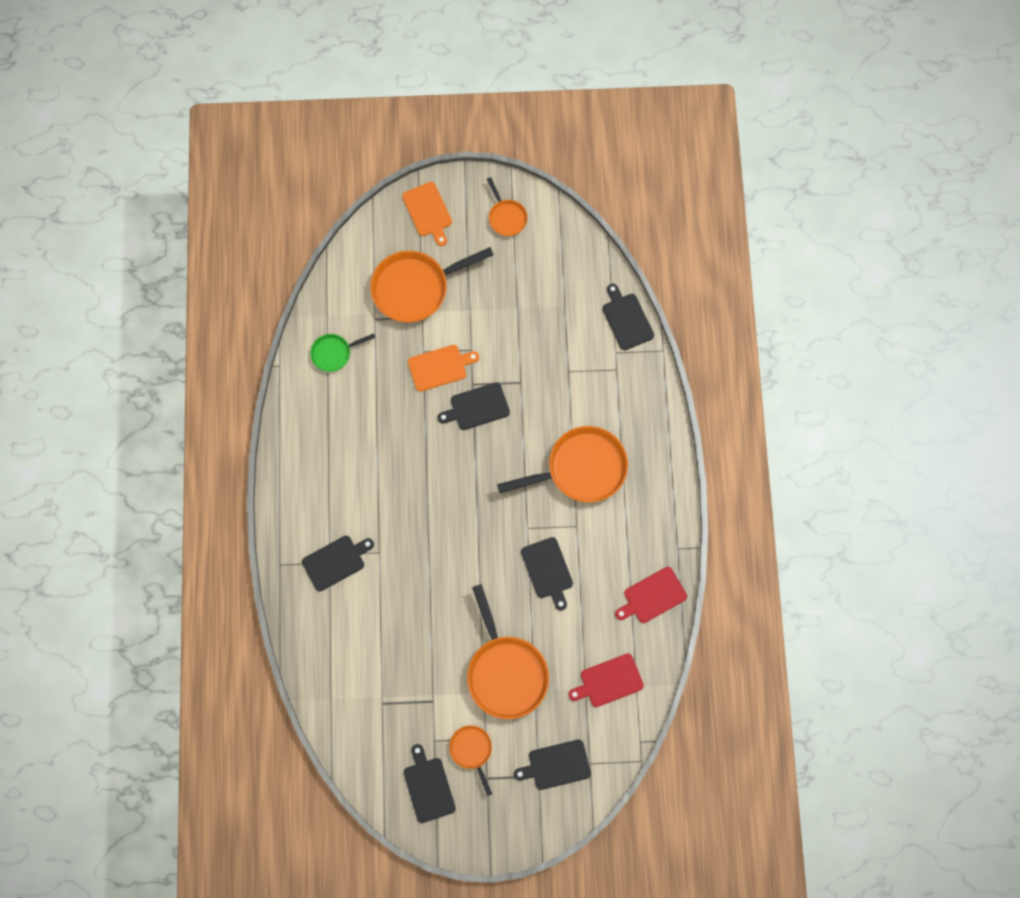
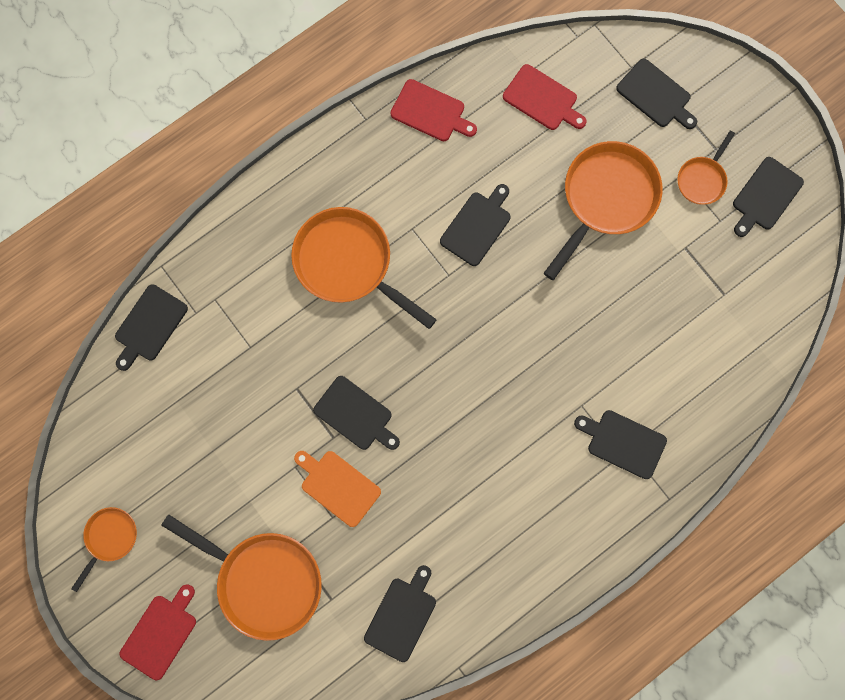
camera: 125 degrees left, 5 degrees up
(334, 353) = (402, 616): green pan -> black cutting board
(428, 211) = (160, 633): orange cutting board -> red cutting board

